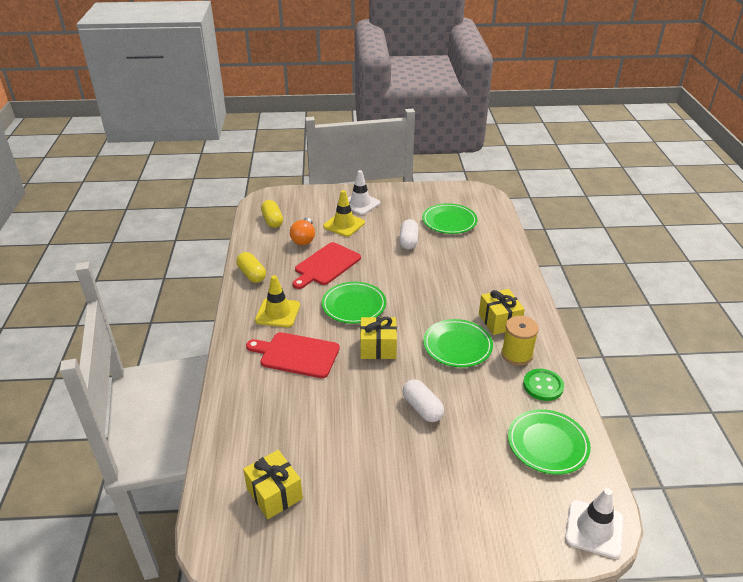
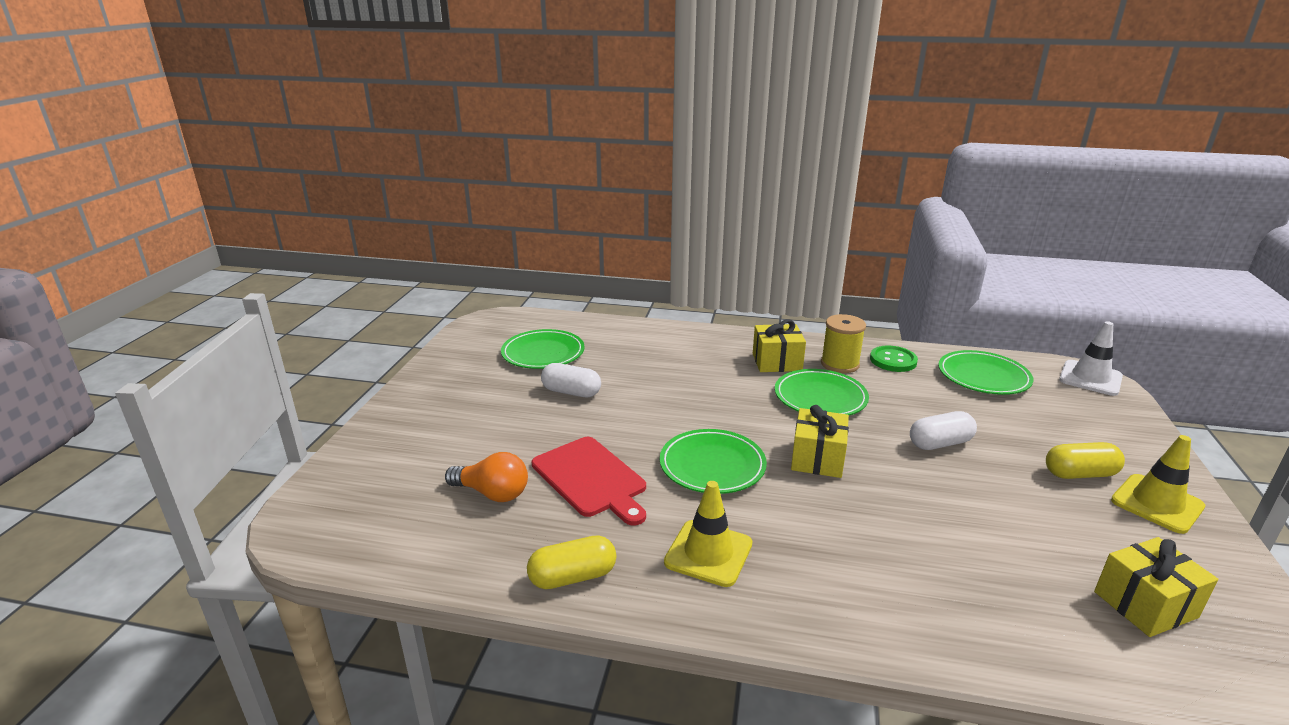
camera: 75 degrees left, 10 degrees down
(272, 221) = (397, 527): yellow capsule -> yellow capsule (1079, 474)
(297, 355) = (827, 543): red cutting board -> none
(344, 225) = (481, 443): yellow traffic cone -> yellow traffic cone (1157, 503)
(360, 204) = (430, 417): white traffic cone -> none

